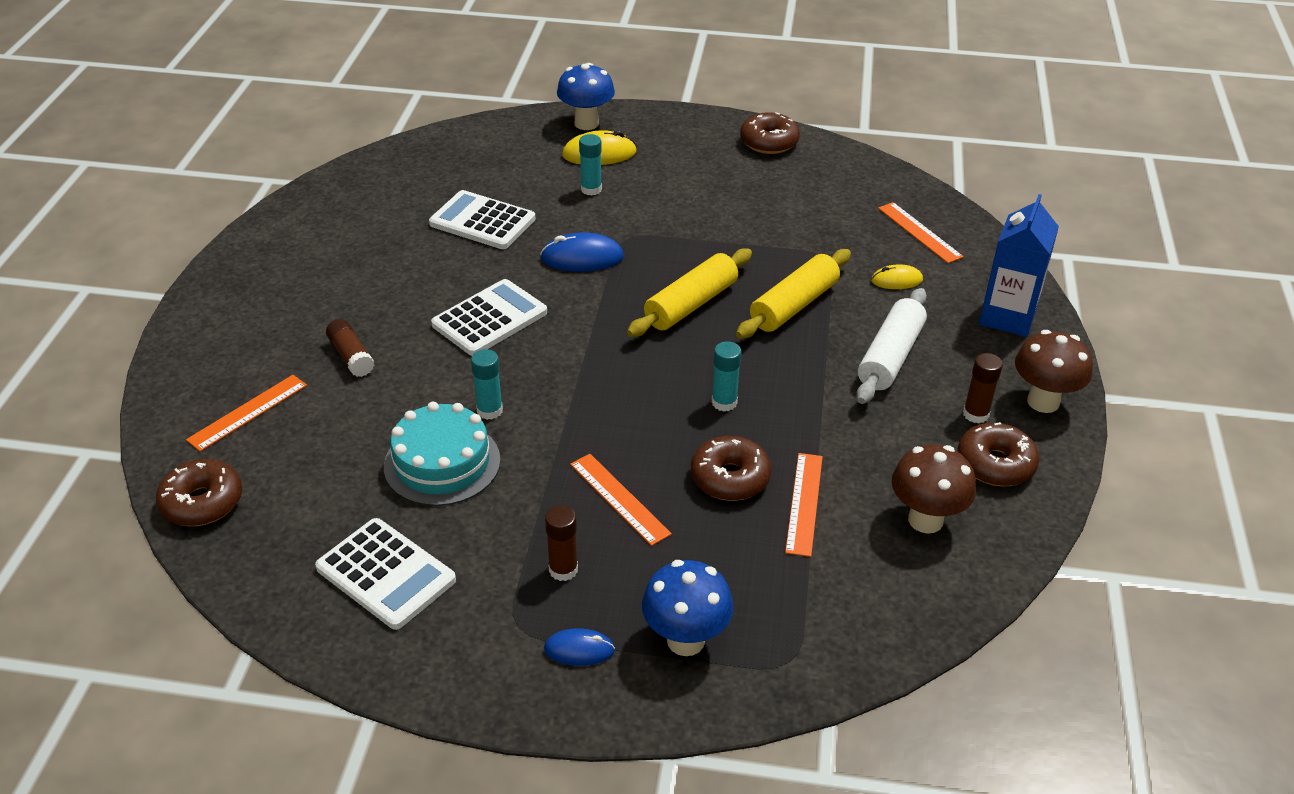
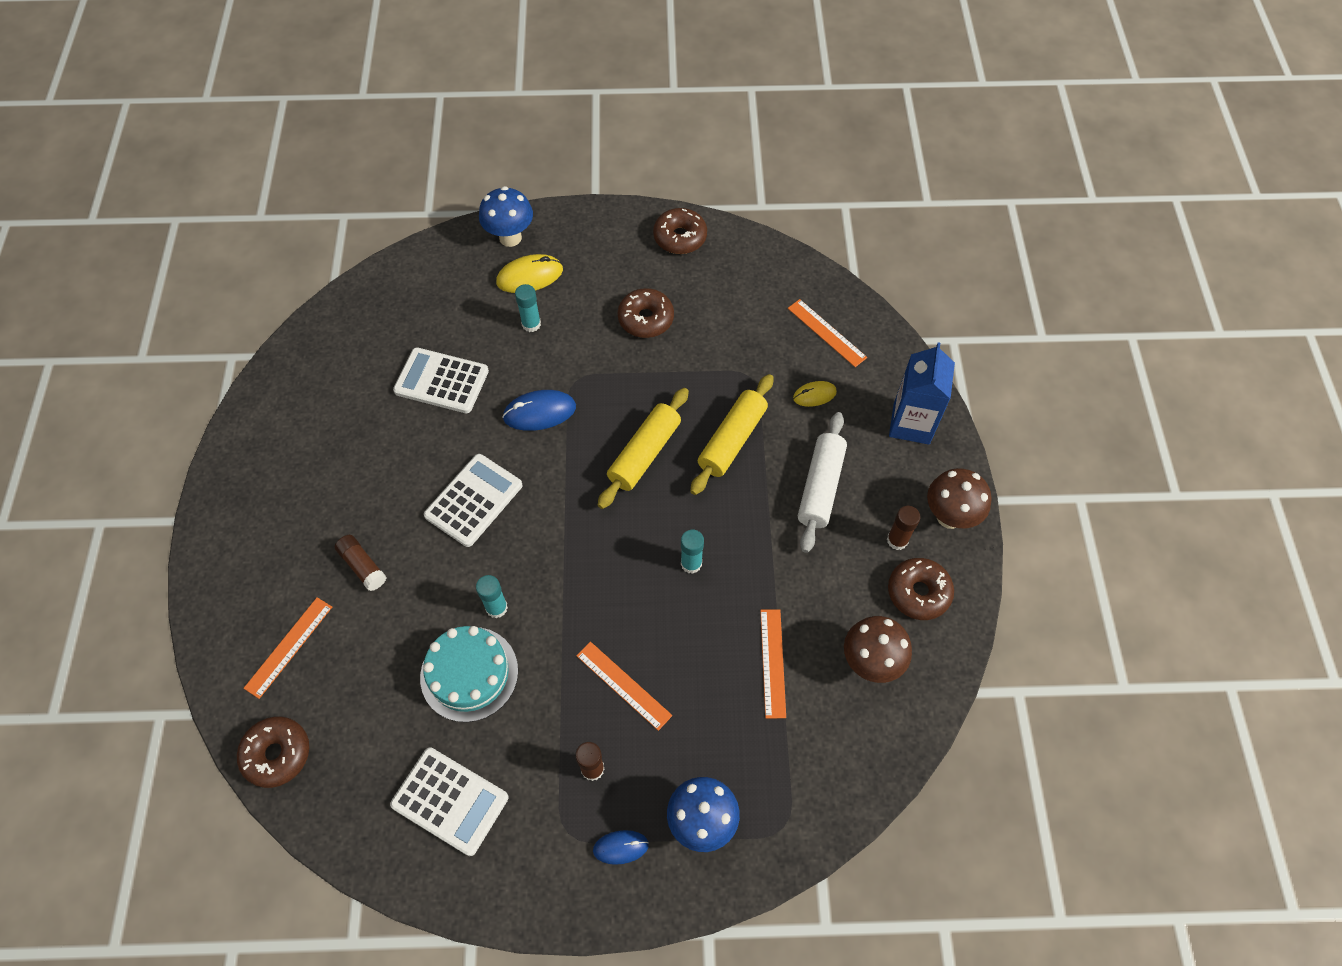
camera: 10 degrees left, 20 degrees up
(730, 478) = (709, 646): brown donut -> brown donut (646, 319)

